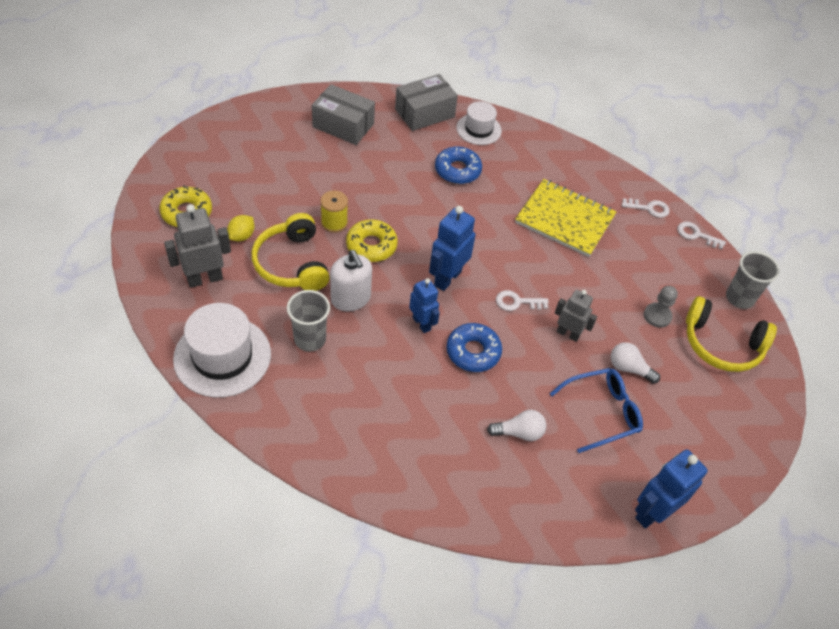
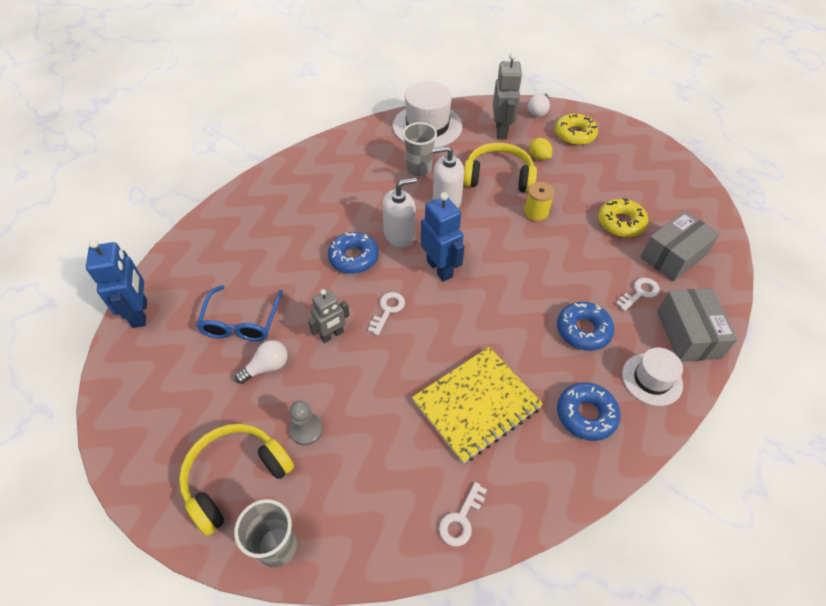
camera: 120 degrees right, 0 degrees up
(371, 245) = (499, 229): yellow donut -> yellow donut (621, 223)
(422, 323) = (399, 235): blue robot -> white soap dispenser
(519, 432) = (265, 258): white light bulb -> white light bulb (538, 111)
(531, 159) = (586, 415): none -> blue donut
(696, 235) = (394, 557): white key -> white key (640, 293)

